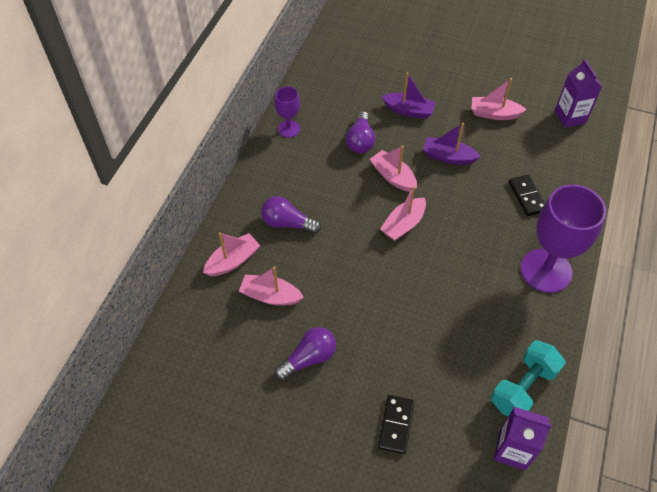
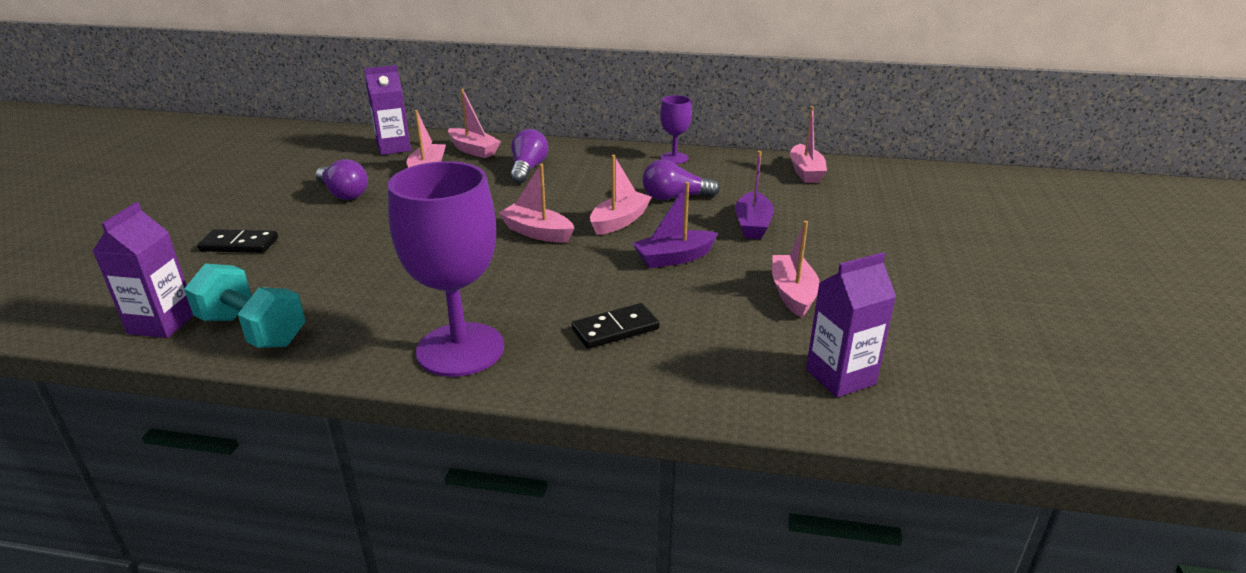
camera: 80 degrees right, 25 degrees down
(207, 326) = (394, 148): none -> purple carton
(332, 64) = (805, 172): none -> pink boat
(448, 157) = (674, 258): purple boat -> purple boat turned 120 degrees counterclockwise

